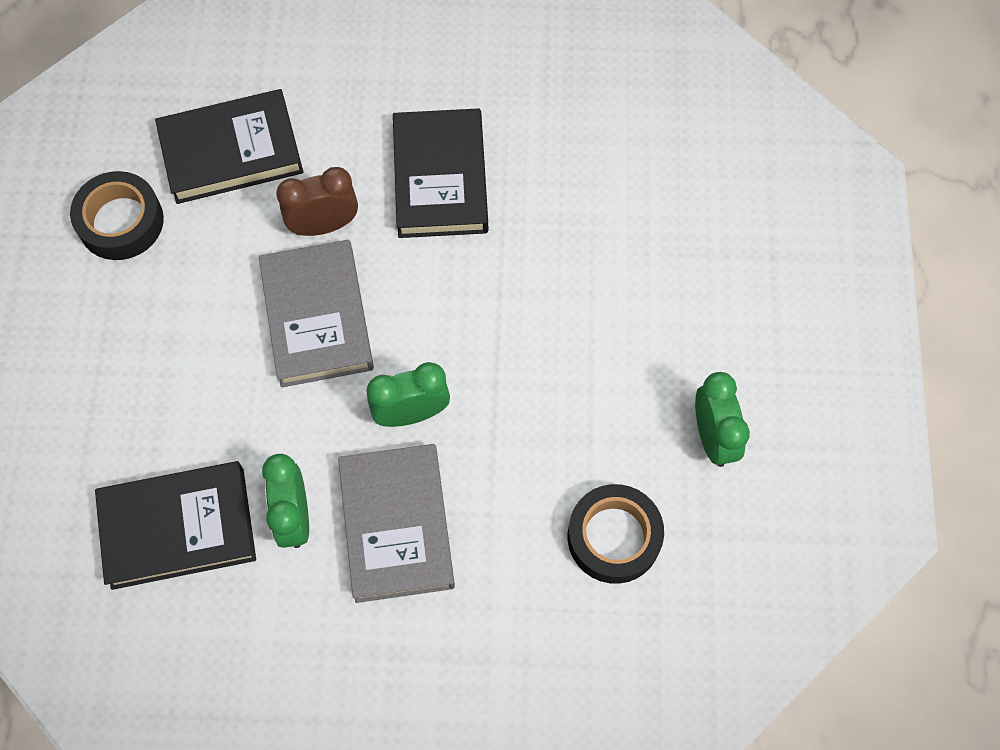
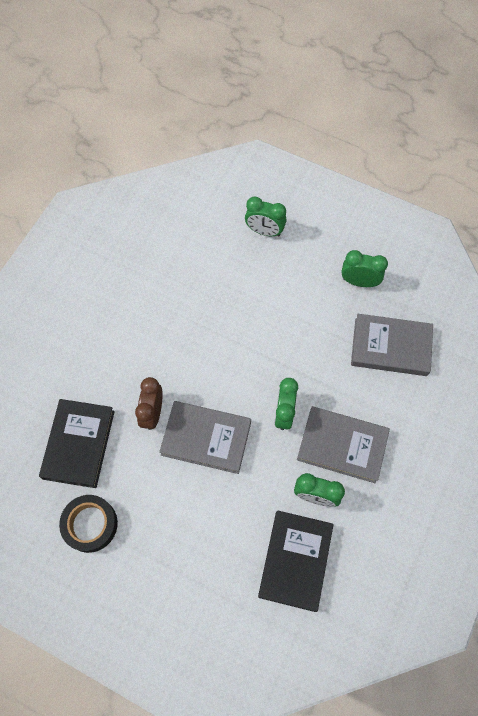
camera: 65 degrees left, 0 degrees up
(440, 178) = (156, 342): black book -> none
(614, 537) = (390, 347): black tape -> grey book
(725, 248) = (264, 231): none -> green clock

